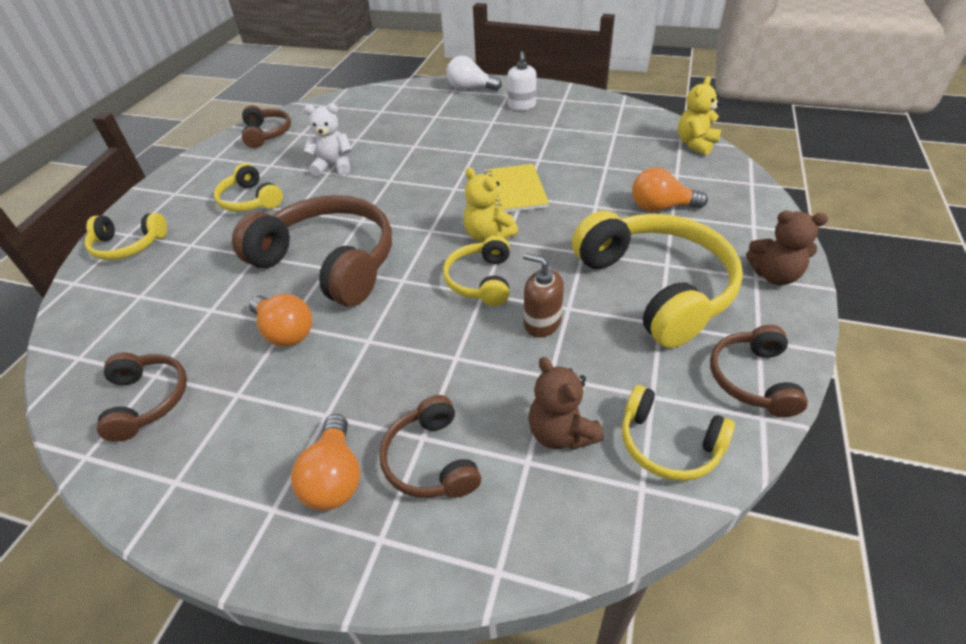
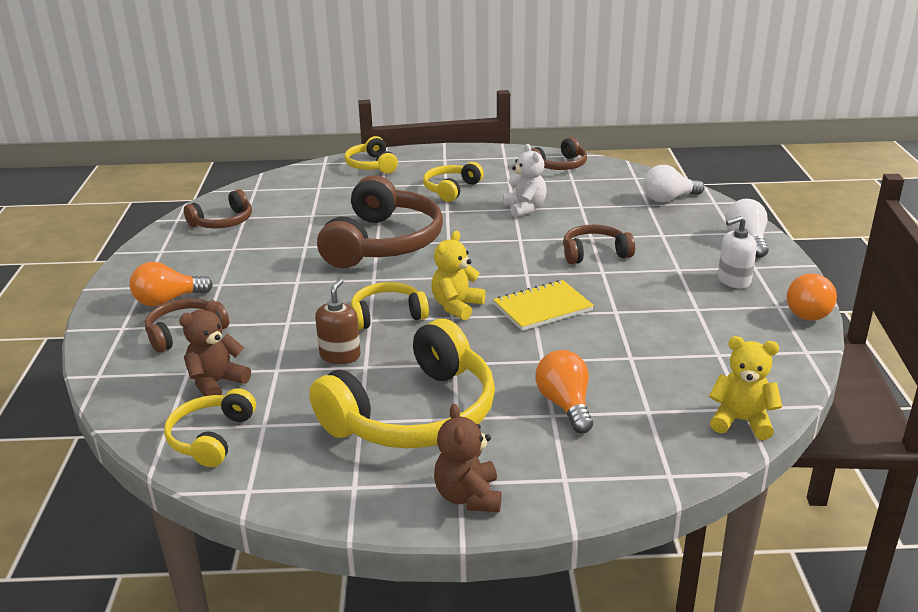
camera: 70 degrees right, 15 degrees down
(285, 332) = (297, 248): orange light bulb -> orange light bulb (809, 311)
(380, 101) = (668, 199): none -> white light bulb
(752, 379) = (296, 483): brown headphones -> brown headphones (594, 253)

